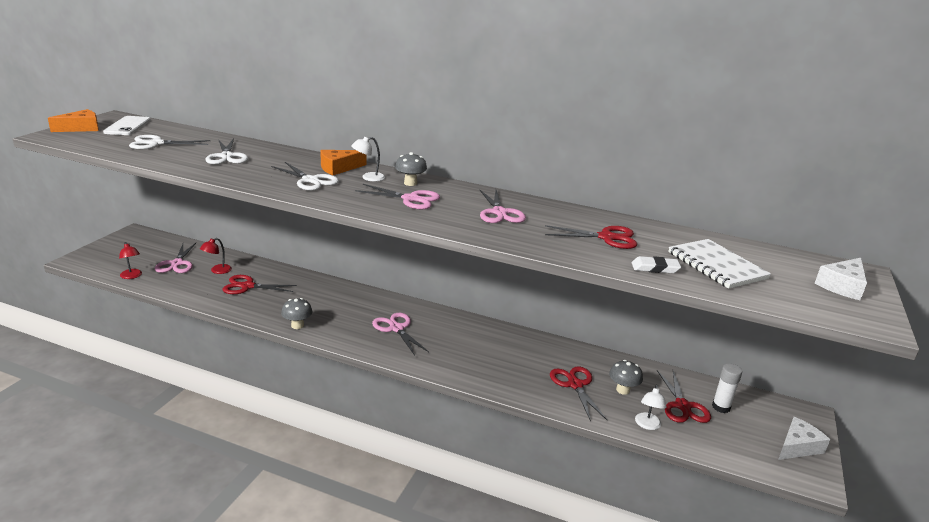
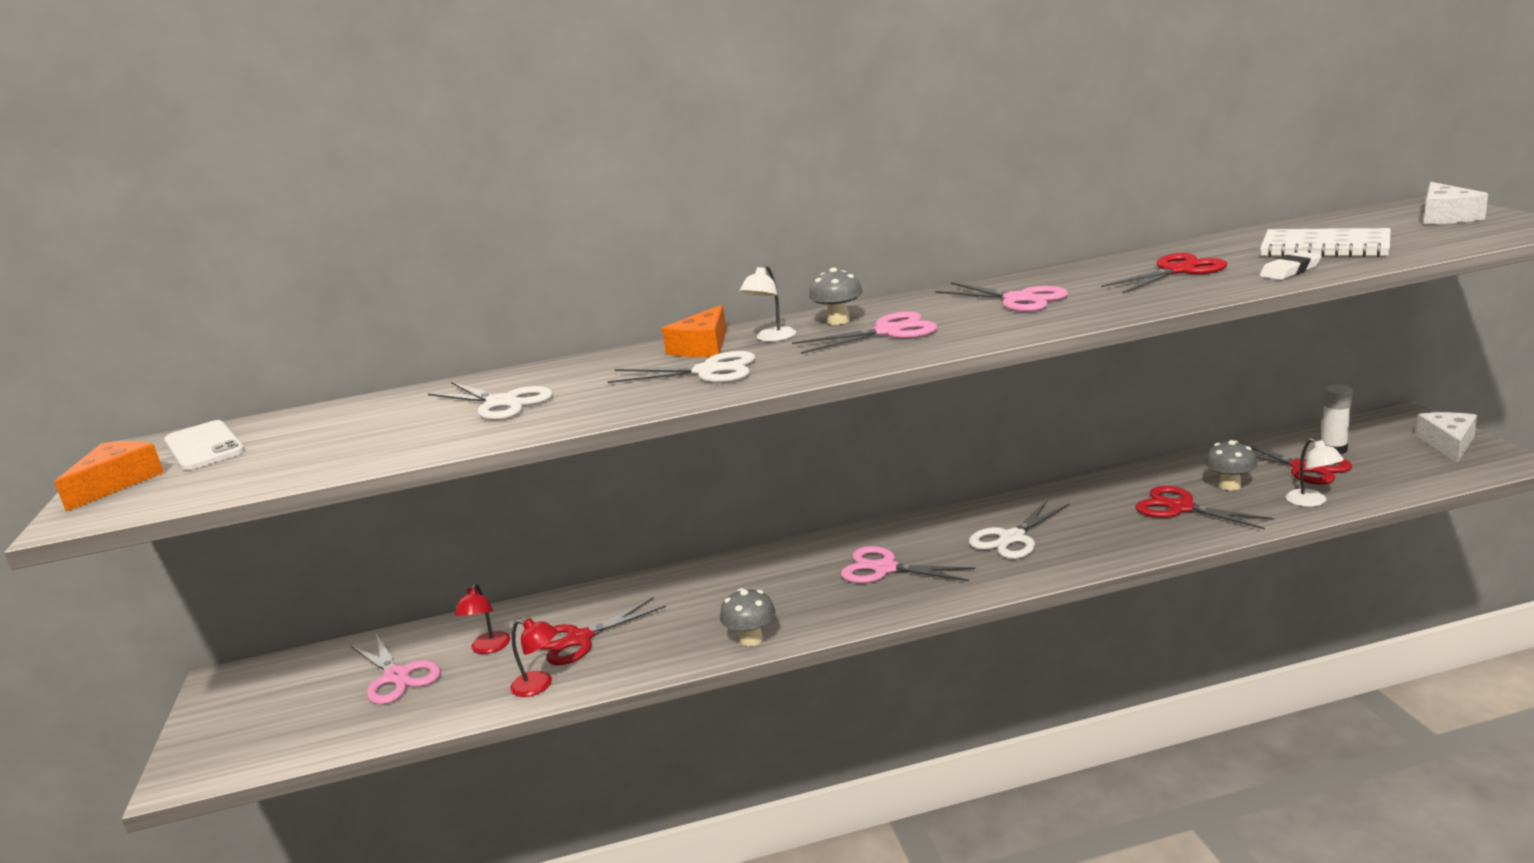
camera: 30 degrees left, 5 degrees down
(132, 276) = (348, 734): red lamp -> red lamp (539, 685)
(156, 143) = (332, 440): white scissors -> white scissors (1012, 538)

